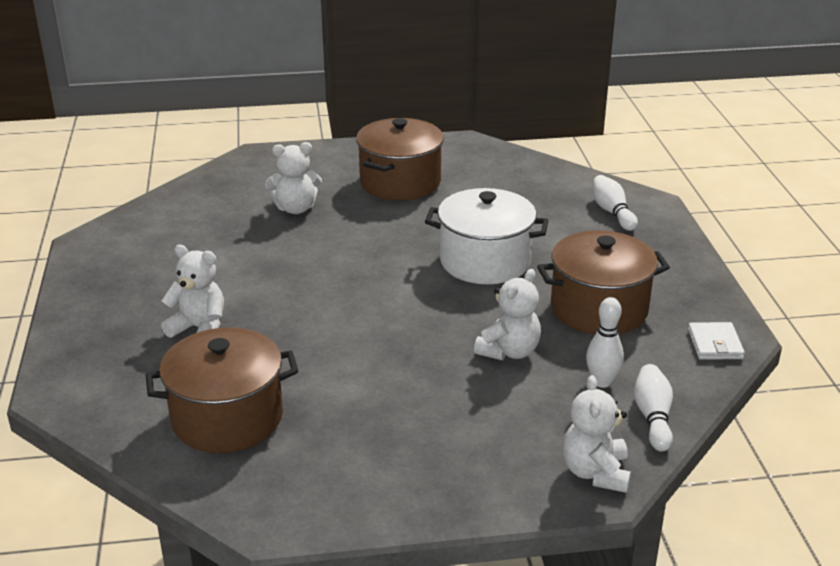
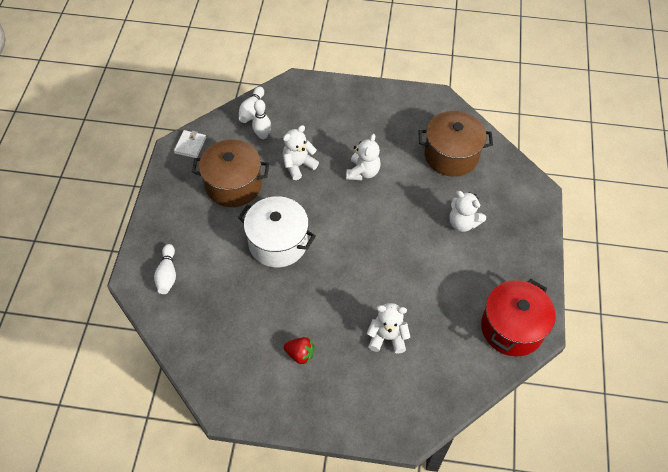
camera: 165 degrees left, 25 degrees up
(125, 239) = (512, 328): none -> red pot
(400, 182) = (300, 354): brown pot -> red strawberry
(595, 472) = (294, 90): white teddy bear -> white teddy bear (363, 172)

